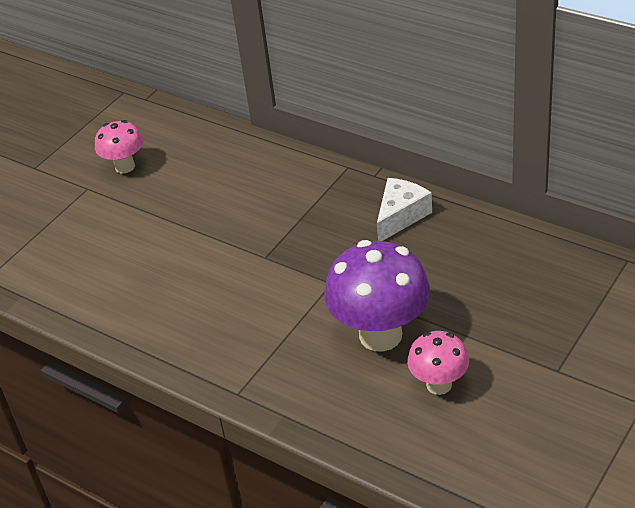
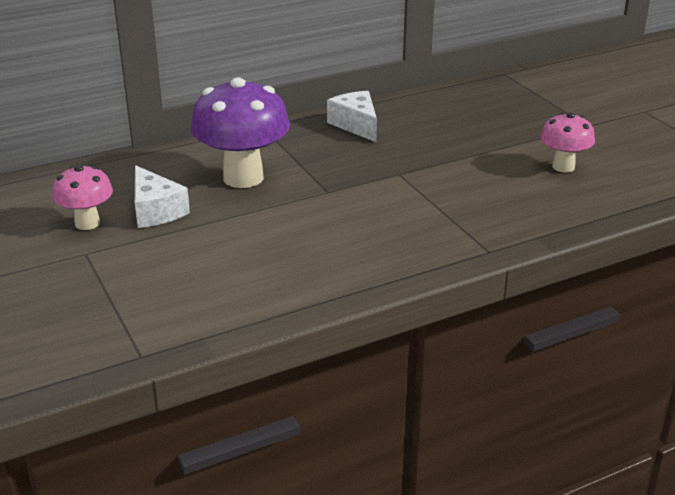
camera: 65 degrees left, 10 degrees down
(165, 187) = (156, 211): none -> white cheese
(380, 335) = (485, 172): purple mushroom -> purple mushroom (243, 178)

